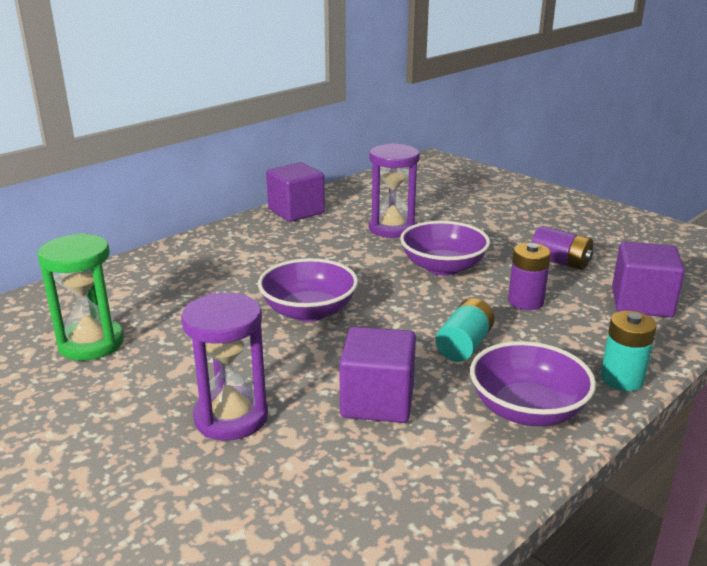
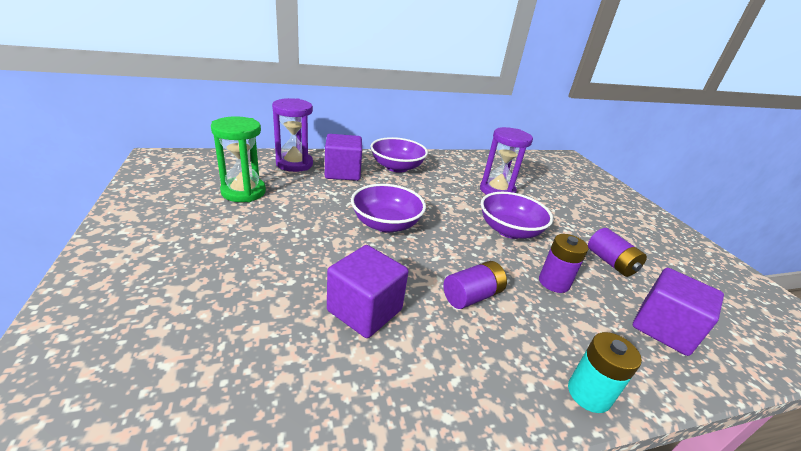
camera: 25 degrees right, 5 degrees up
(231, 417) = (261, 274): purple hourglass -> purple hourglass (294, 164)
(296, 211) = (443, 159): purple cube -> purple cube (342, 172)
(464, 345) = (472, 296): turquoise battery -> purple battery
(527, 410) = (474, 378): purple bowl -> purple bowl (397, 167)

